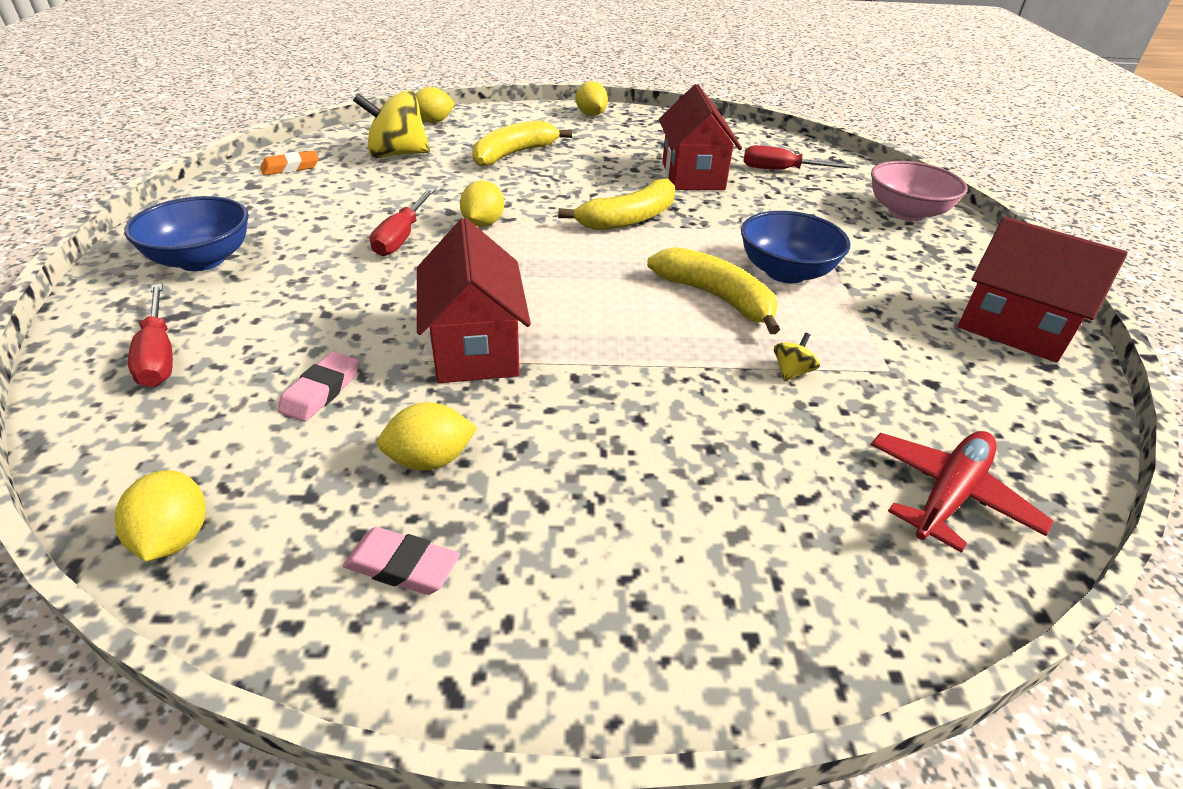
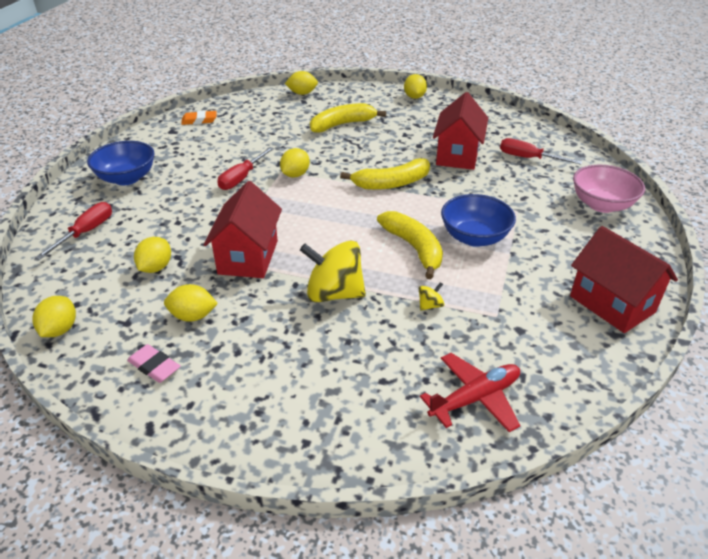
camera: 20 degrees right, 0 degrees up
(159, 354) = (86, 232): red screwdriver -> red screwdriver turned 150 degrees counterclockwise
(321, 391) = (156, 268): pink eraser -> yellow lemon
(397, 154) = (267, 117): yellow spinning top -> yellow spinning top (334, 293)

